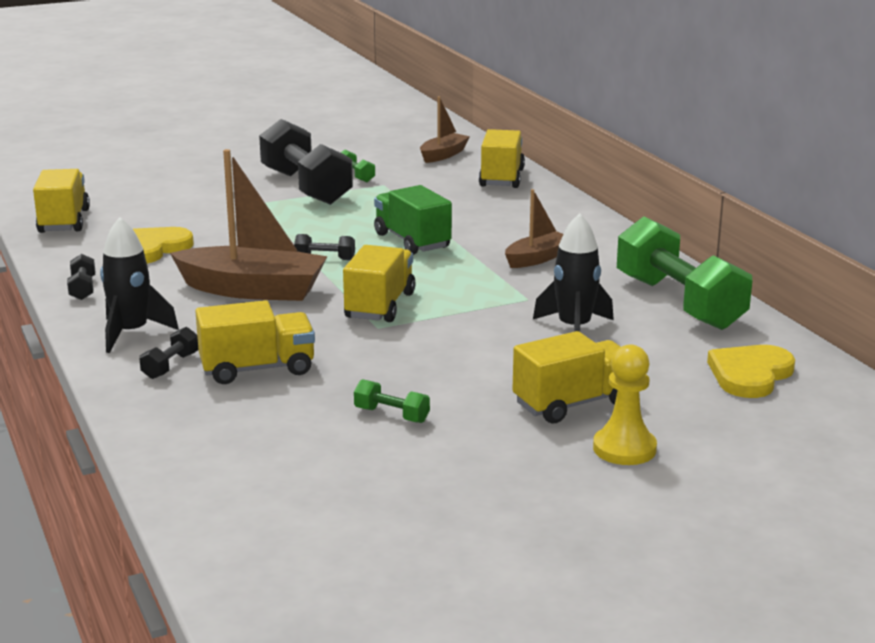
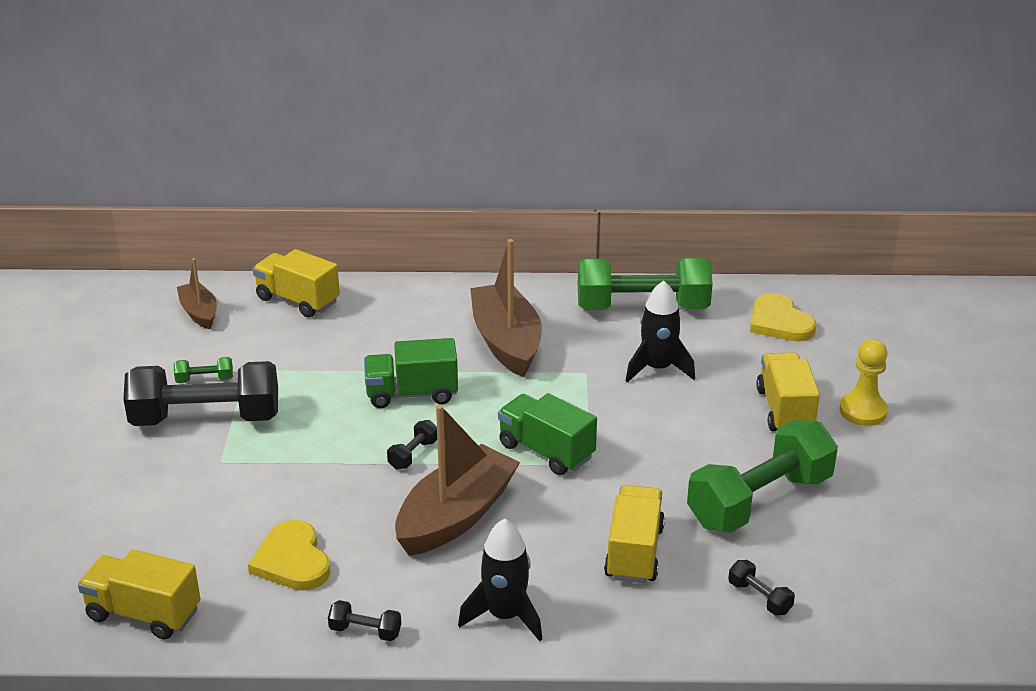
camera: 65 degrees left, 10 degrees up
(170, 366) = (596, 604): black dumbbell -> black dumbbell (759, 598)
(380, 306) = (546, 451): yellow truck -> green truck
(391, 415) = (760, 501): green dumbbell -> green dumbbell, size x2.49
(537, 258) = (506, 342): brown boat -> brown boat, size x1.83

